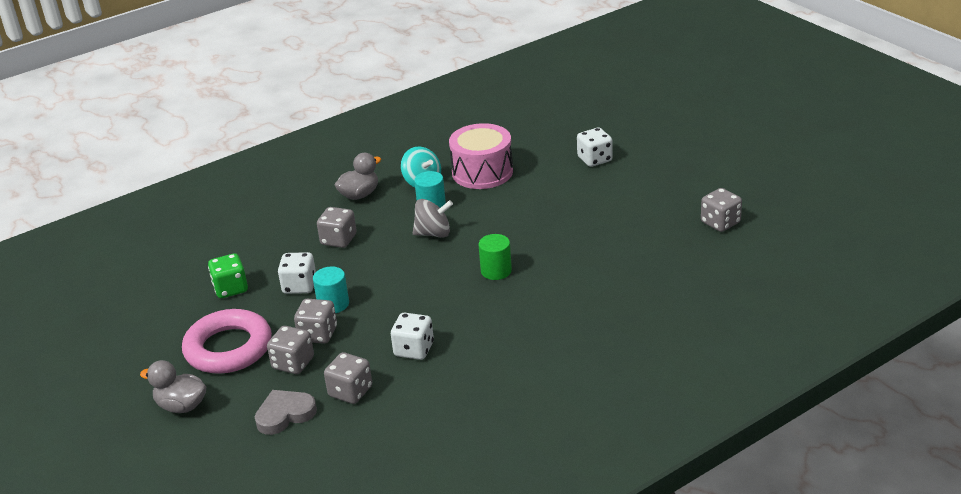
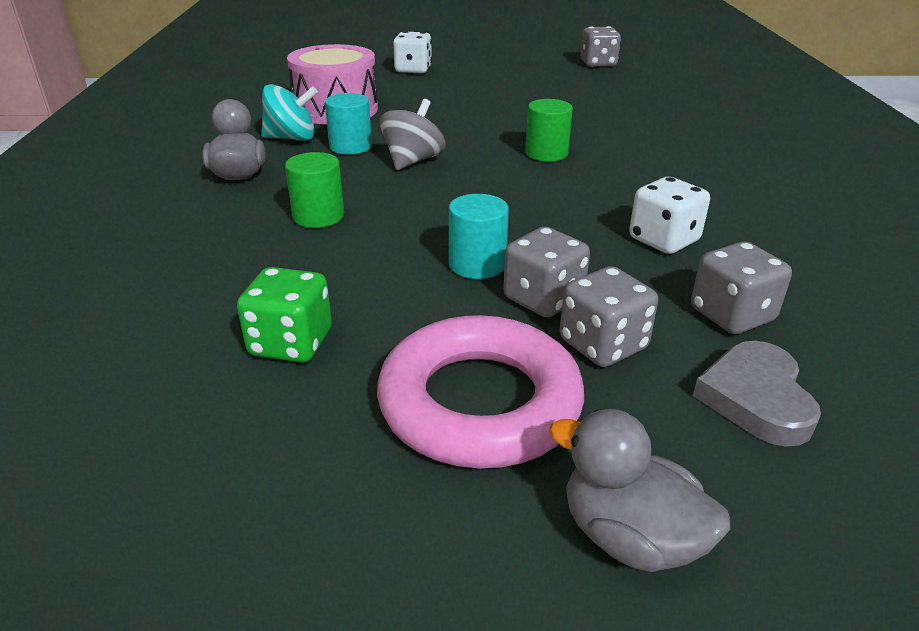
camera: 60 degrees left, 0 degrees up
(181, 406) = (629, 537): grey duck -> grey duck turned 75 degrees clockwise
(299, 286) = (387, 277): white dice -> none
(338, 240) = (318, 216): grey dice -> green cylinder

